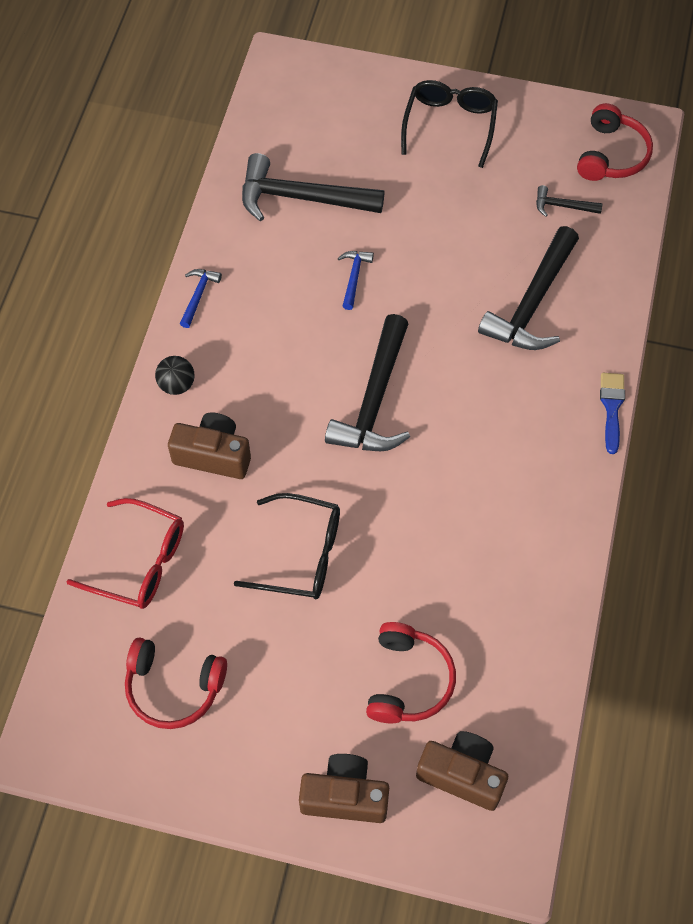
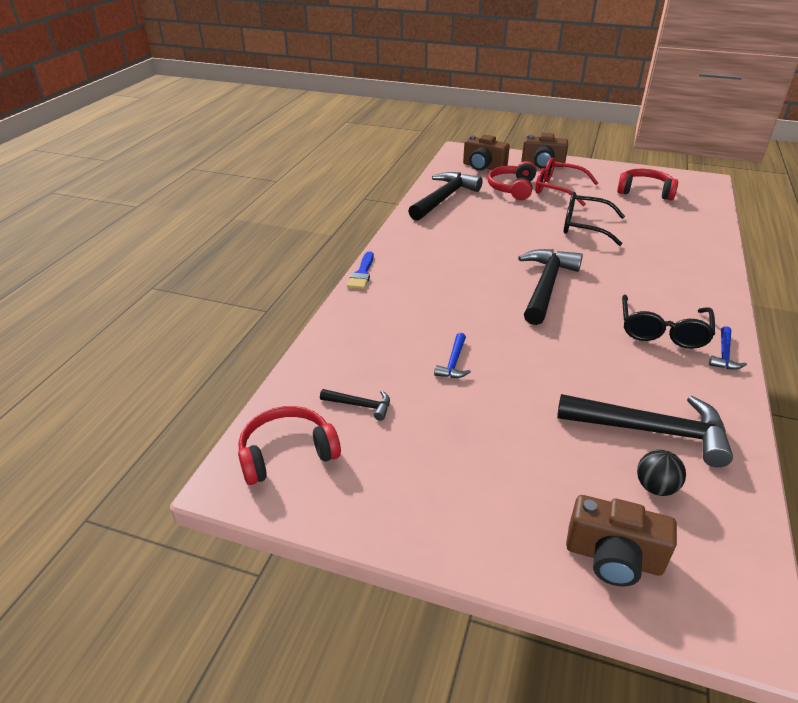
camera: 175 degrees left, 25 degrees down
(138, 561) = (690, 228): red glasses -> red glasses (559, 189)
(177, 385) = (711, 301): black ball -> black ball (655, 487)
(213, 455) = (662, 266): brown camera -> brown camera (613, 557)
(354, 277) = (577, 360): blue hammer -> blue hammer (453, 363)
(449, 126) = (480, 502): black glasses -> black glasses (662, 330)
(532, 303) = (409, 333): black hammer -> black hammer (444, 198)
(611, 155) = (287, 453): red headphones -> red headphones turned 45 degrees clockwise

